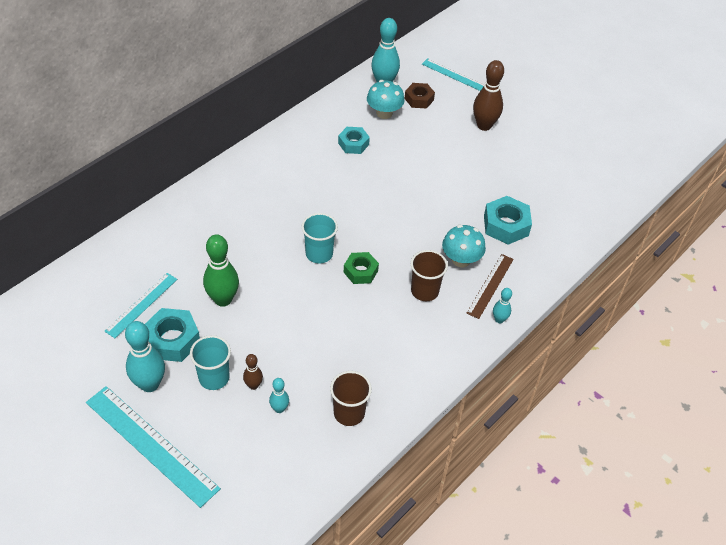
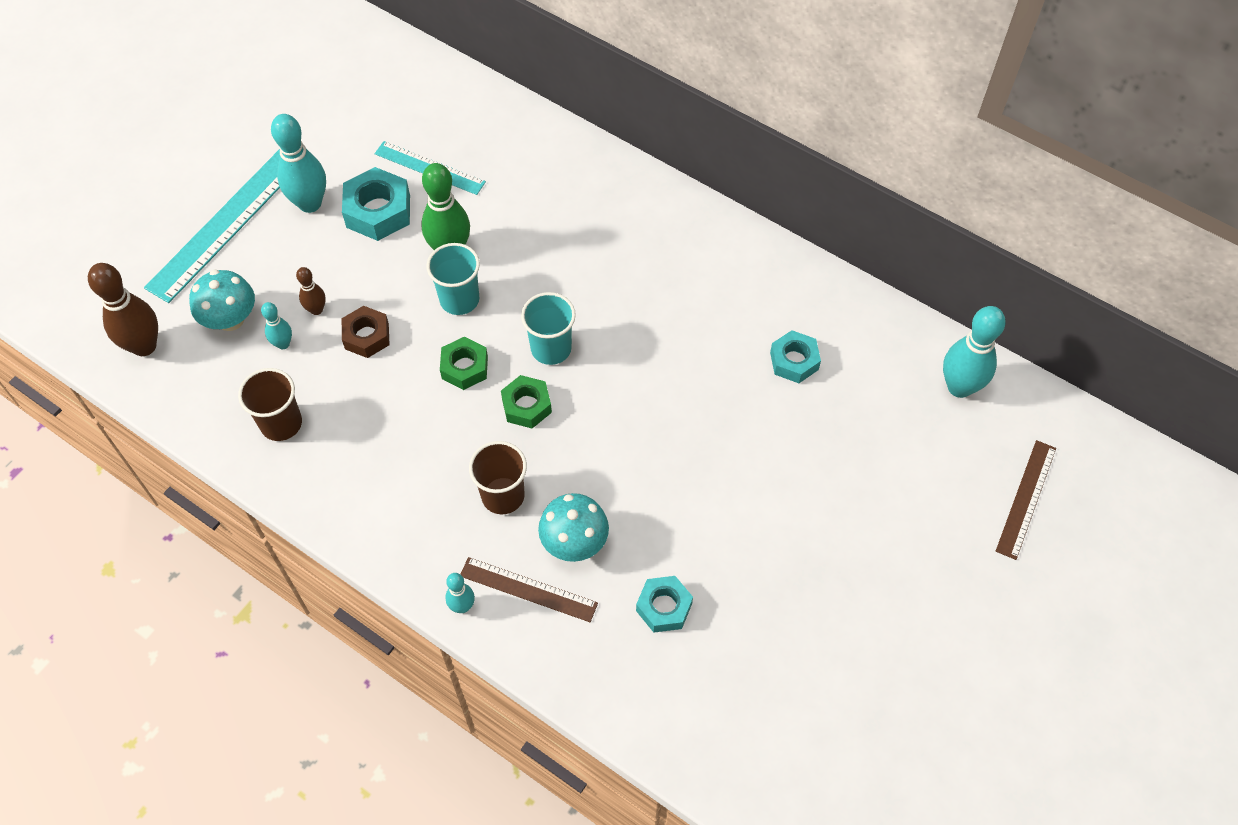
camera: 85 degrees right, 10 degrees up
(214, 378) = (325, 266): turquoise cup -> turquoise cup (459, 299)
(324, 301) = (465, 367): none -> green nut
(384, 113) = (882, 396): turquoise mushroom -> turquoise mushroom (230, 319)
(419, 99) = (937, 445): brown nut -> brown nut (367, 336)
(455, 75) = (1026, 499): turquoise ruler -> brown ruler
(484, 125) = (903, 558): brown bowling pin -> brown bowling pin (144, 346)
(506, 225) = (664, 607): turquoise nut -> turquoise nut, size x0.67

